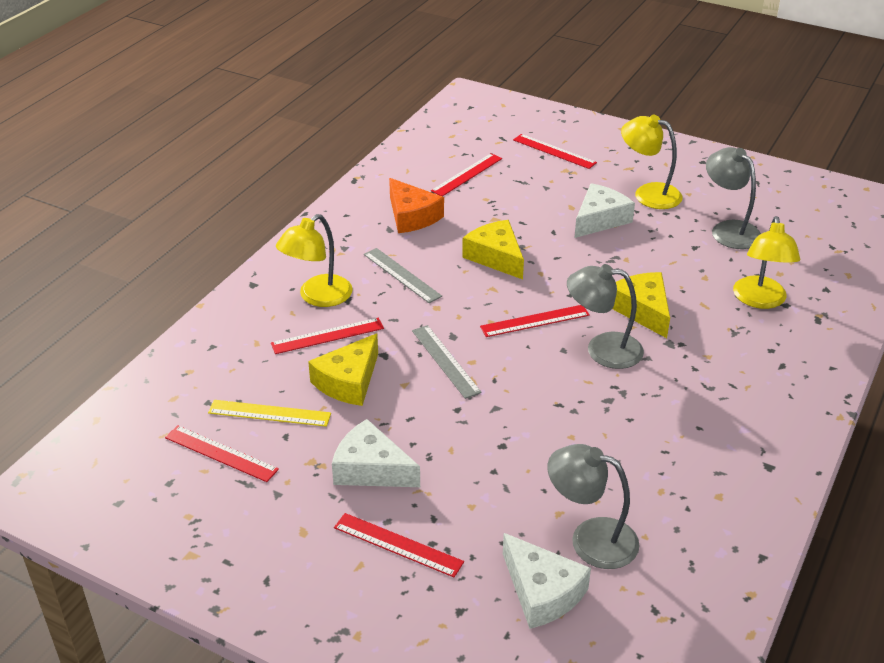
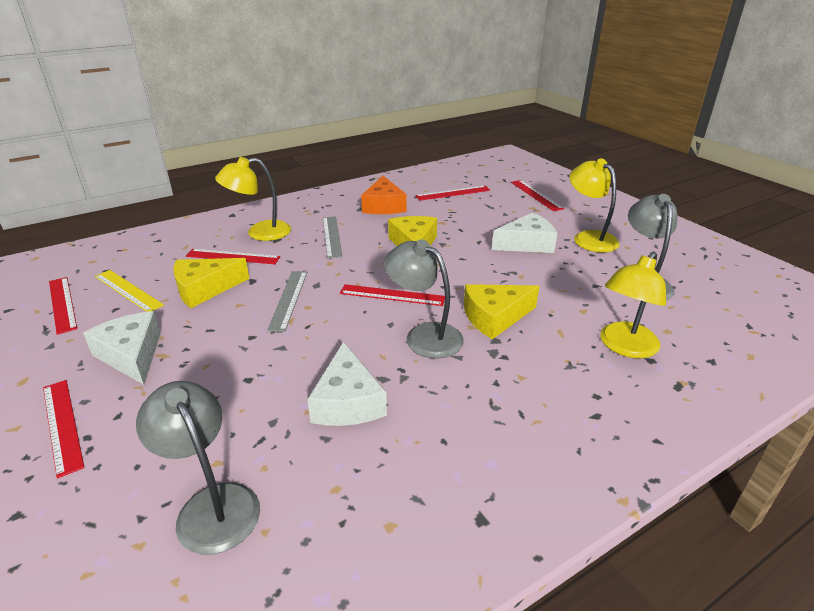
camera: 30 degrees right, 5 degrees down
(542, 592) = (101, 537): white cheese -> white cheese (347, 401)
(642, 310) = (495, 317): yellow cheese -> yellow cheese turned 120 degrees counterclockwise

